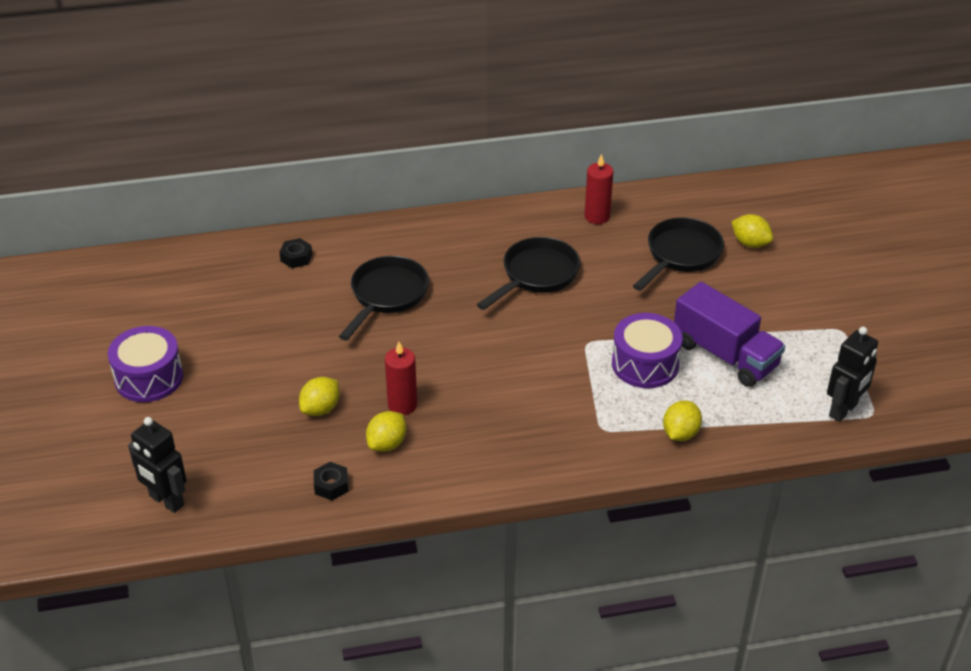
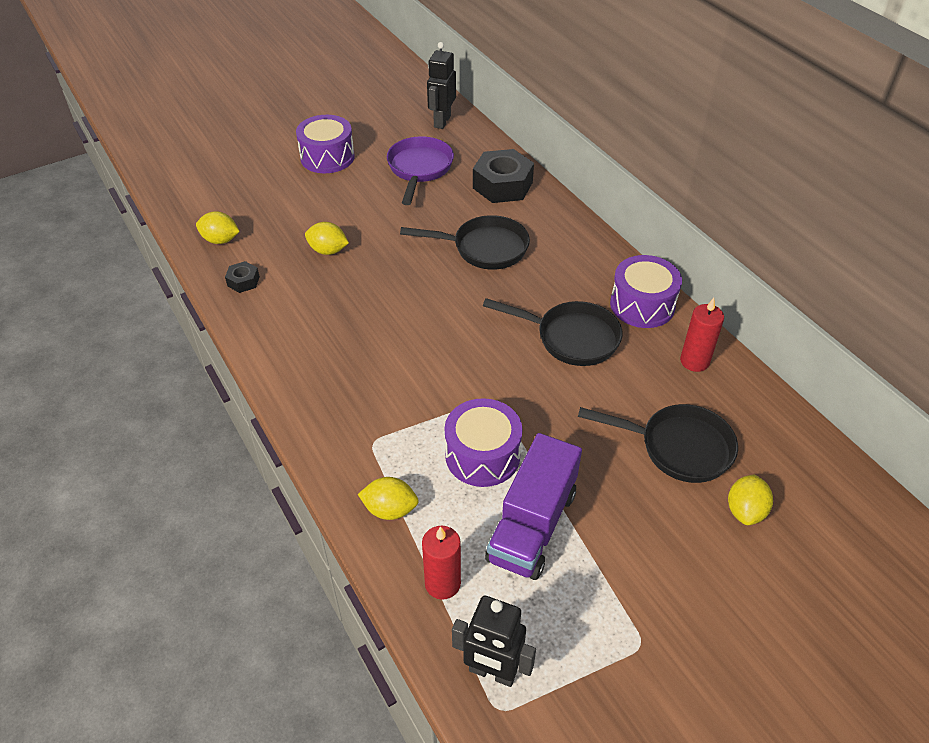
camera: 70 degrees right, 5 degrees up
(166, 501) = (204, 204): black robot -> black robot (442, 121)
(226, 310) = (419, 169): none -> purple pan
(296, 258) = (502, 185): black nut -> black nut, size x2.08
(387, 444) = (301, 299): yellow lemon -> yellow lemon (220, 240)
(402, 405) = (351, 296): red candle -> red candle (442, 583)
(518, 222) = (642, 305): none -> purple drum

